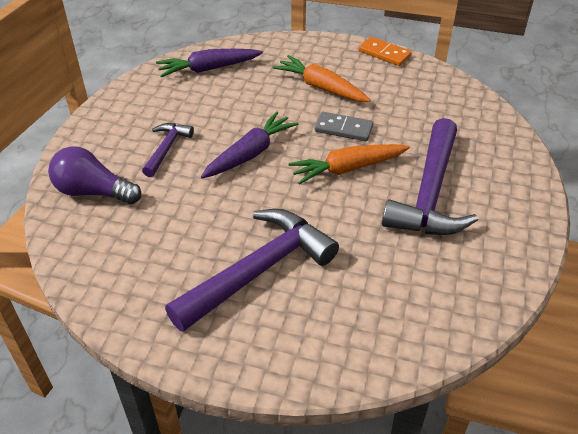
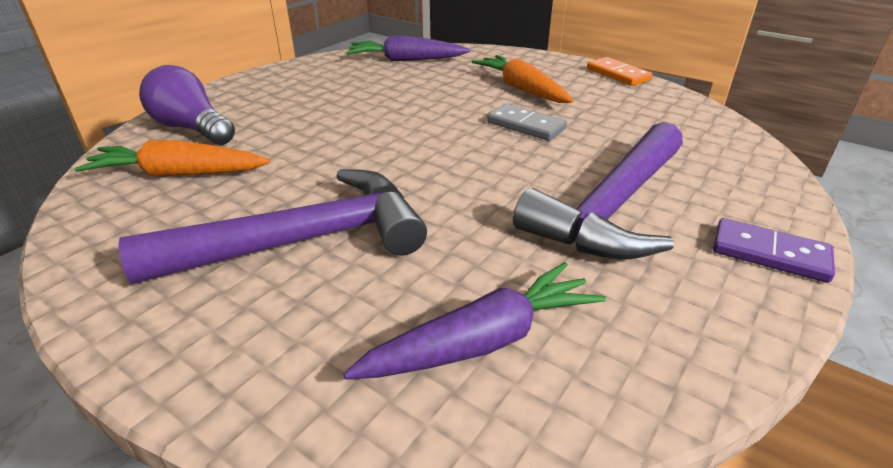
camera: 20 degrees right, 10 degrees down
(166, 148) = (305, 109): purple hammer -> none
(250, 153) = (393, 128): purple carrot -> purple carrot (483, 341)
(348, 169) = (507, 161): orange carrot -> orange carrot (179, 174)
(525, 206) = (769, 253): none -> purple domino

